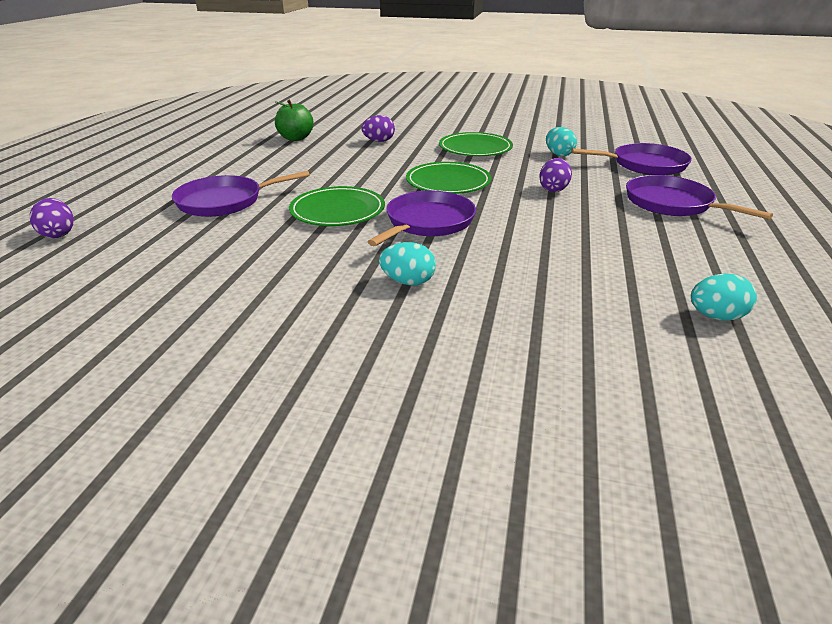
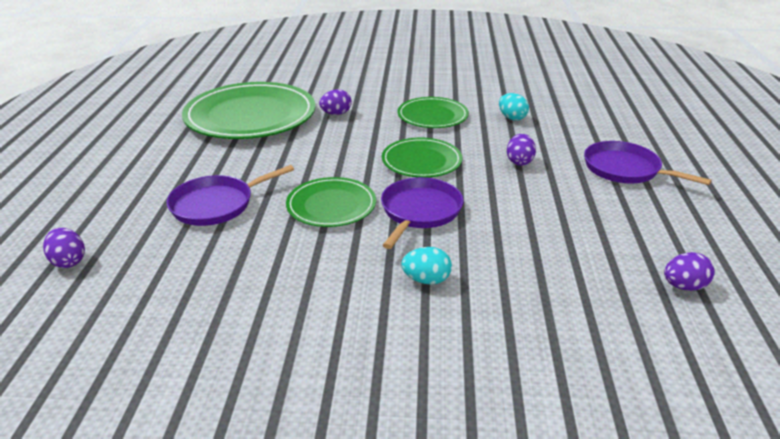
camera: 10 degrees left, 0 degrees up
(296, 138) = (250, 116): green apple -> green plate
(644, 165) = (591, 125): purple pan -> none
(715, 316) = (684, 286): turquoise egg -> purple egg

